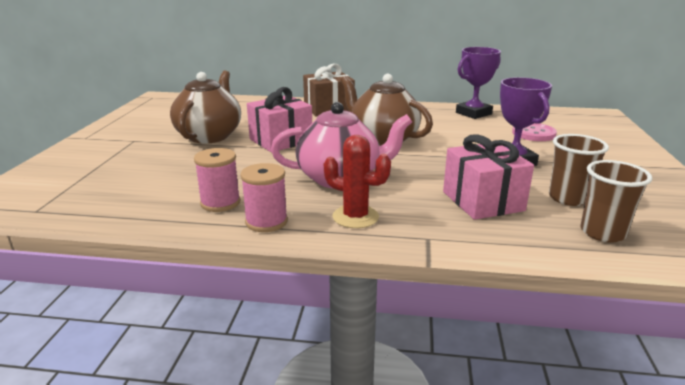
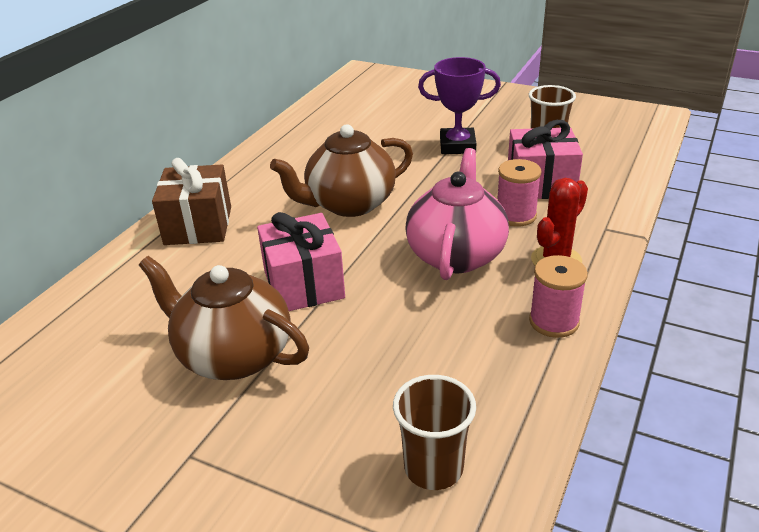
camera: 70 degrees left, 10 degrees up
(220, 203) = (494, 355): pink spool -> pink spool (516, 216)
(473, 113) = (306, 130): purple trophy -> none
(533, 133) = (392, 116): pink button -> none
(602, 233) = (609, 150): brown cup -> brown cup (433, 468)

